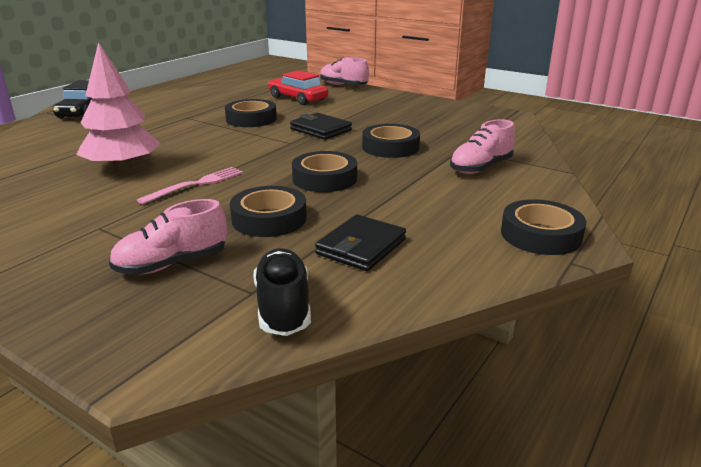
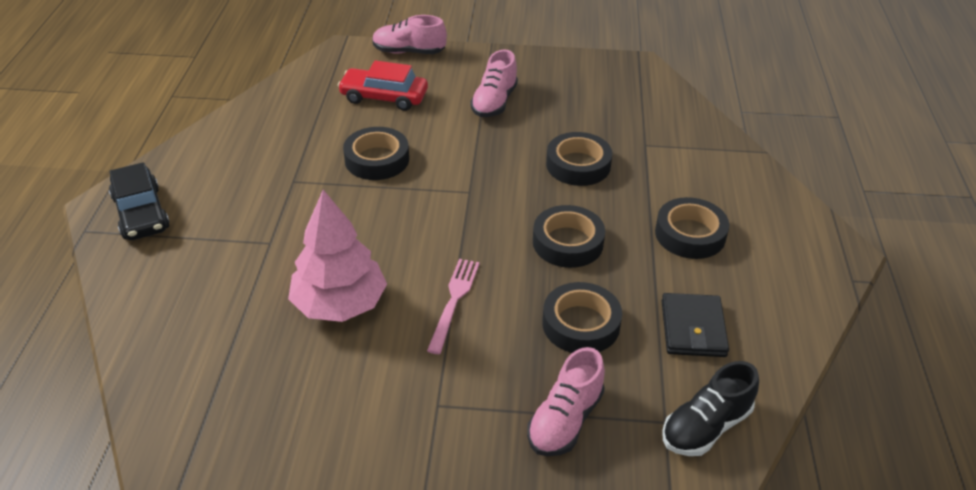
camera: 30 degrees left, 15 degrees up
(283, 307) = (706, 427): black shoe -> black shoe turned 90 degrees counterclockwise
(320, 129) = (476, 155): black wallet -> none
(480, 168) = (688, 172): pink shoe -> pink shoe (494, 102)
(541, 235) = (808, 254): black tape -> black tape (690, 234)

